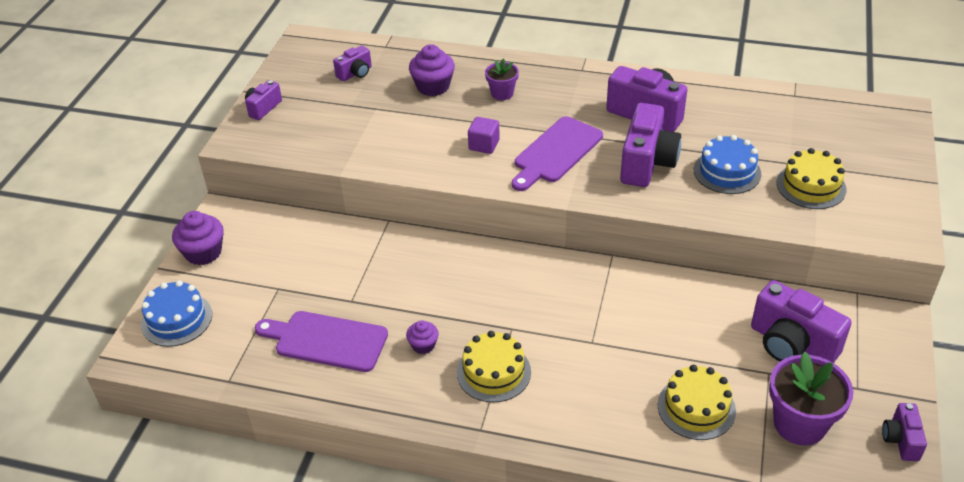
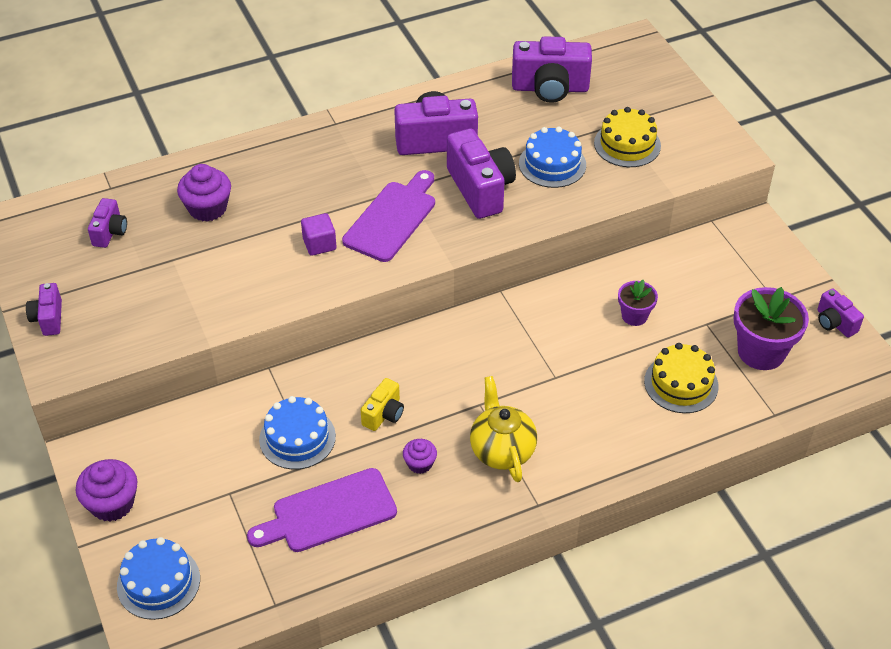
camera: 40 degrees left, 5 degrees up
(358, 277) = (297, 438): none -> blue cake
(434, 295) = (384, 414): none -> yellow camera
(493, 372) = (502, 450): yellow cake -> yellow teapot
(502, 93) = (284, 183): purple flower pot -> purple flower pot (634, 316)
(556, 152) = (392, 218): purple cutting board -> purple cutting board turned 150 degrees counterclockwise
(791, 344) = (702, 291): purple camera -> purple camera (550, 88)

